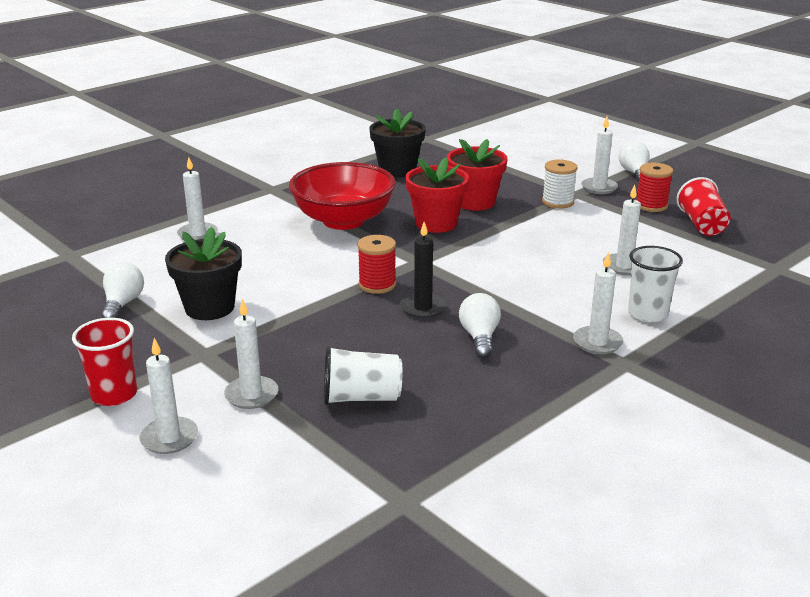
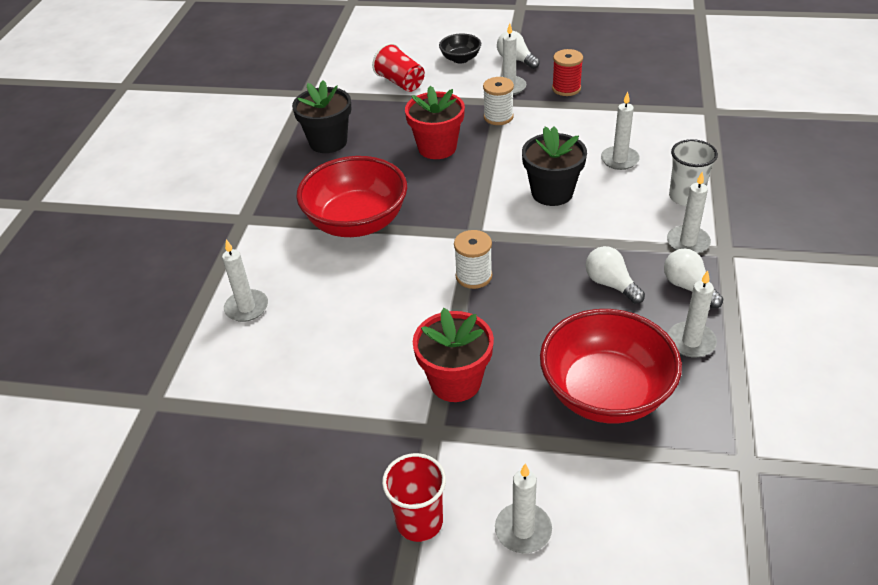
camera: 35 degrees left, 15 degrees up
(123, 304) = (288, 425): white light bulb -> white light bulb (688, 287)
(209, 307) = (372, 381): black flower pot -> black flower pot (552, 193)
(251, 395) = (526, 445): white candle -> white candle (691, 342)
(361, 397) = (605, 393): white cup -> red bowl
(377, 285) = (474, 276): red spool -> white spool
(423, 308) = (537, 279): black candle -> none
(436, 223) = (436, 186): red flower pot -> red flower pot (455, 382)
(585, 157) = (460, 59): none -> black bowl
(701, 225) = (620, 92): red cup -> red cup (400, 82)

